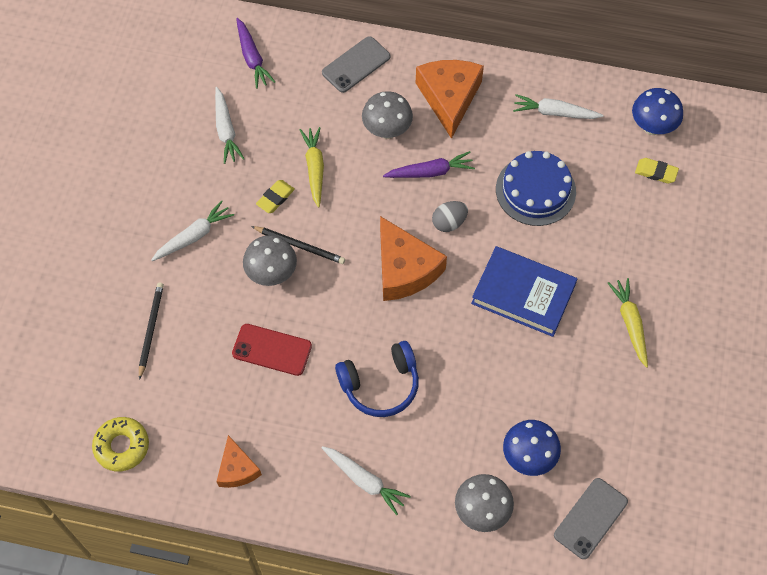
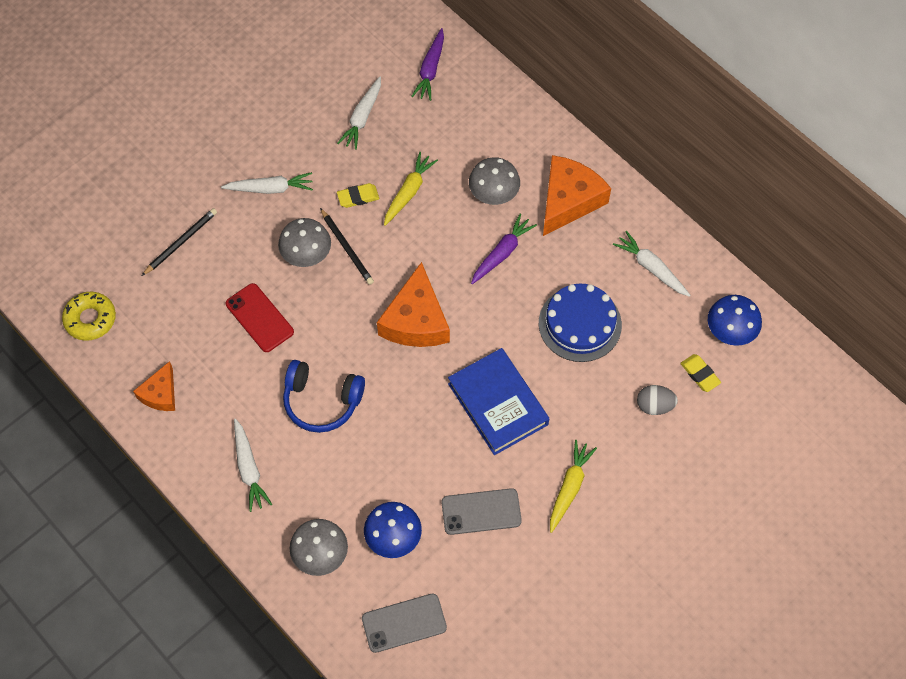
camera: 35 degrees right, 0 degrees up
(356, 65) = (512, 125): grey phone -> grey phone (481, 512)
(430, 172) = (502, 253): purple carrot -> purple carrot turned 75 degrees counterclockwise
(449, 222) = (483, 305): grey egg -> grey egg (654, 405)

